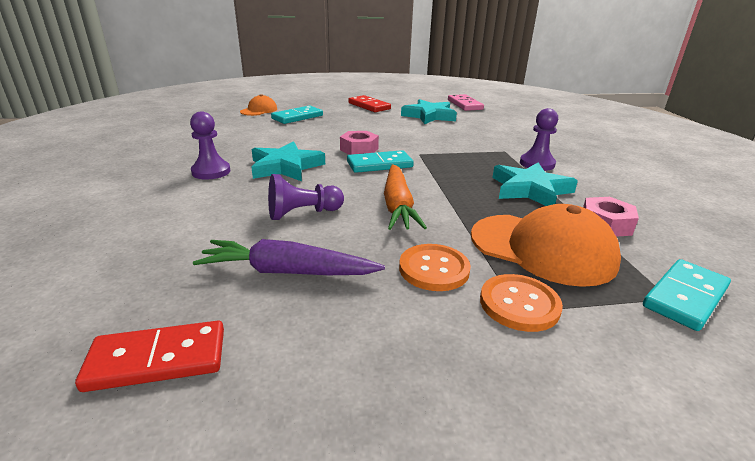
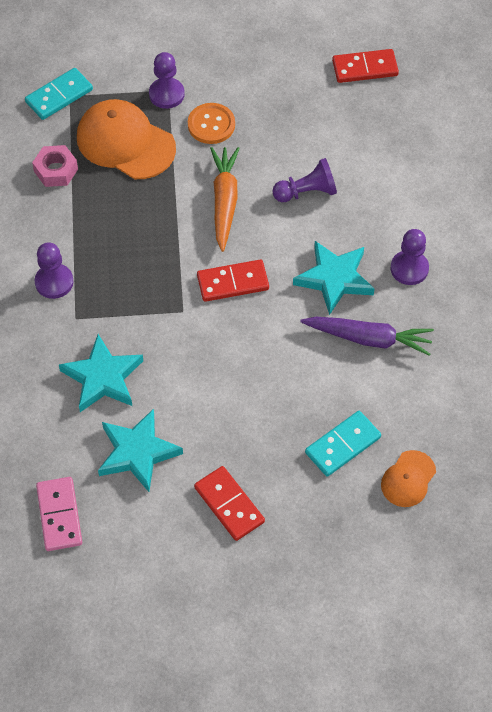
camera: 175 degrees left, 30 degrees up
(287, 272) = (309, 125): purple carrot -> purple carrot (369, 338)
(359, 149) = (253, 324): pink nut -> none
(379, 165) = (233, 282): turquoise domino -> red domino
(519, 304) = (166, 94): orange button -> purple pawn
(530, 190) = (91, 226): turquoise star -> turquoise star (103, 377)

